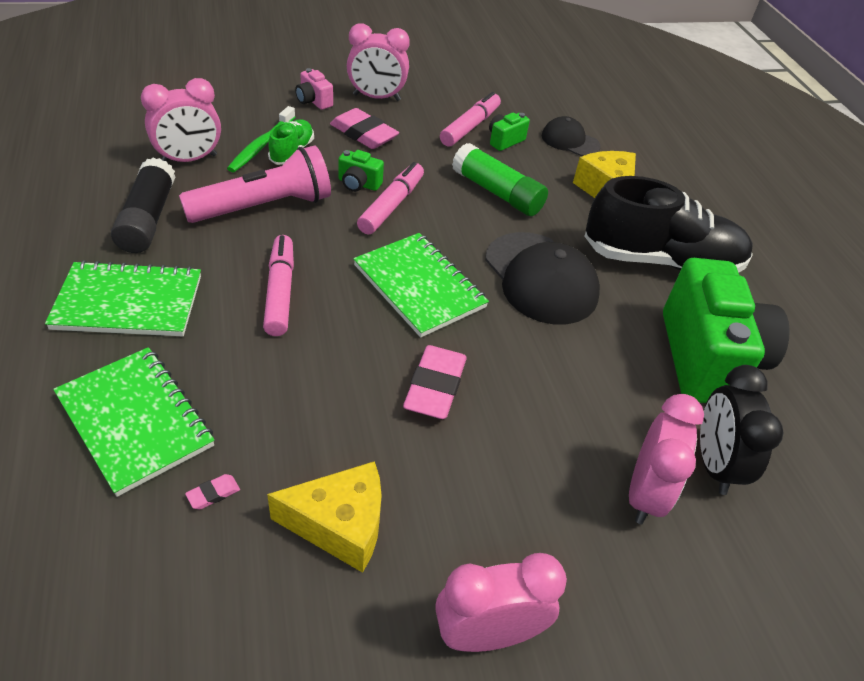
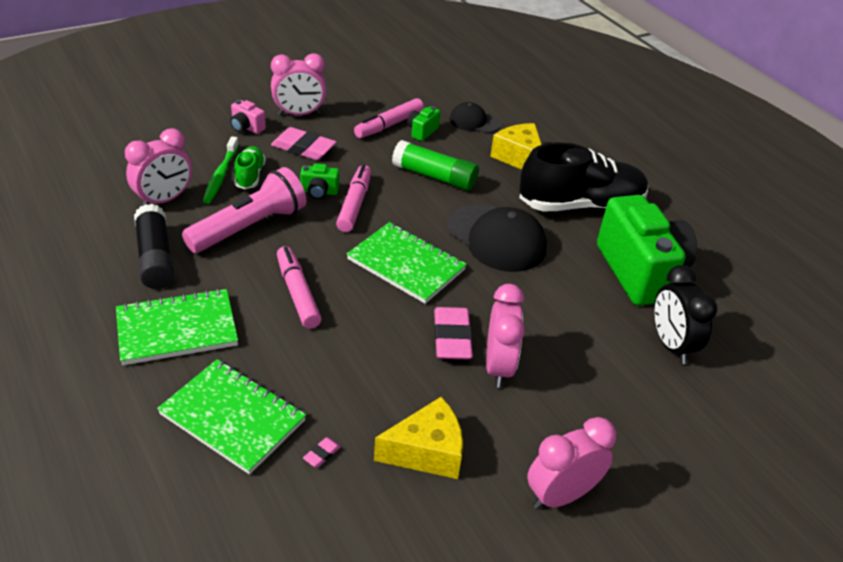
camera: 15 degrees left, 5 degrees down
(470, 127) = (389, 125): pink marker -> pink marker turned 150 degrees counterclockwise
(645, 493) = (631, 376): pink clock -> pink clock (498, 367)

